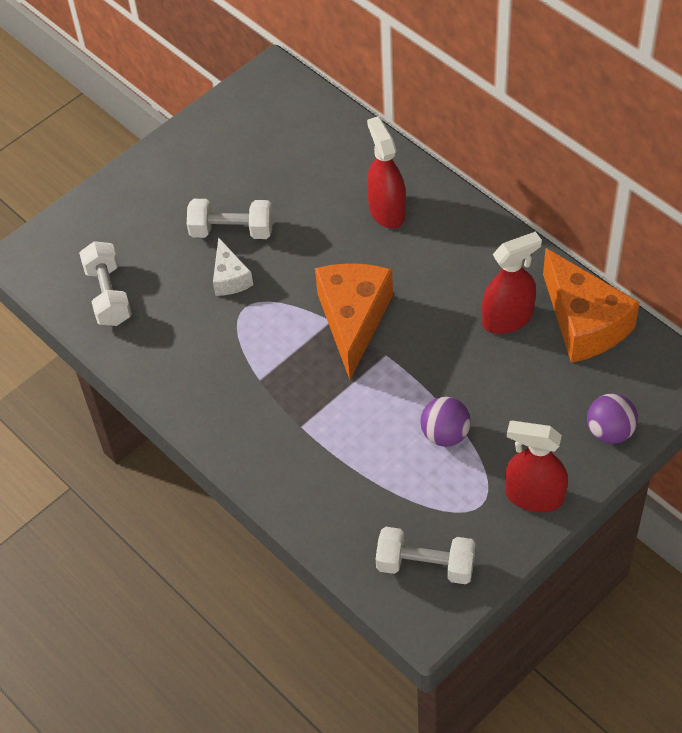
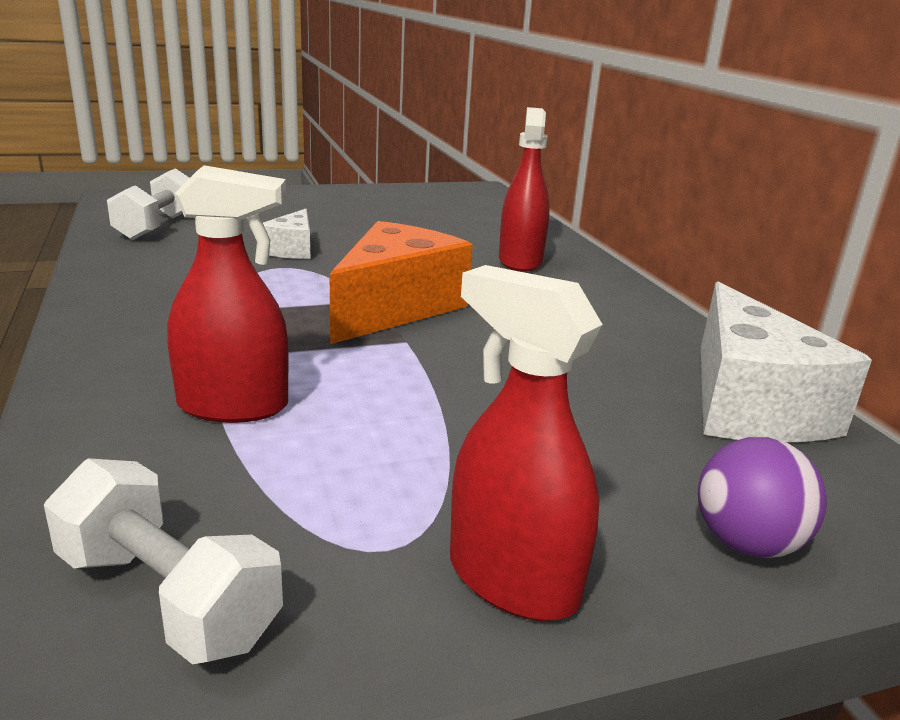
camera: 20 degrees right, 30 degrees down
(232, 231) = (335, 231): white dumbbell -> none
(445, 434) = (412, 436): purple ball -> none
(507, 318) = (618, 365): red spray bottle -> red spray bottle (233, 406)
(584, 323) = (748, 404): orange cheese -> white cheese

